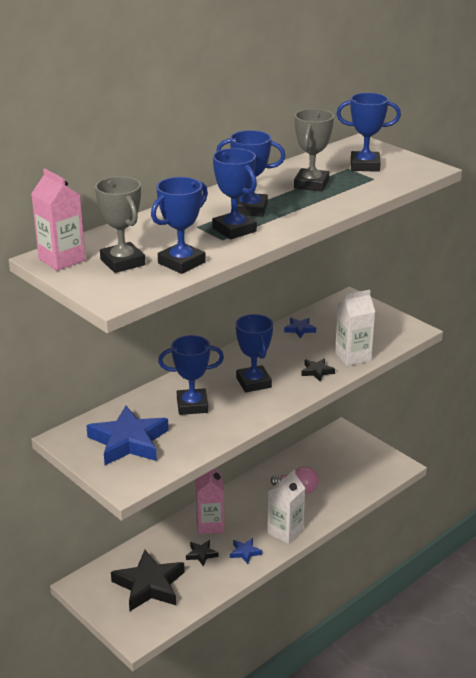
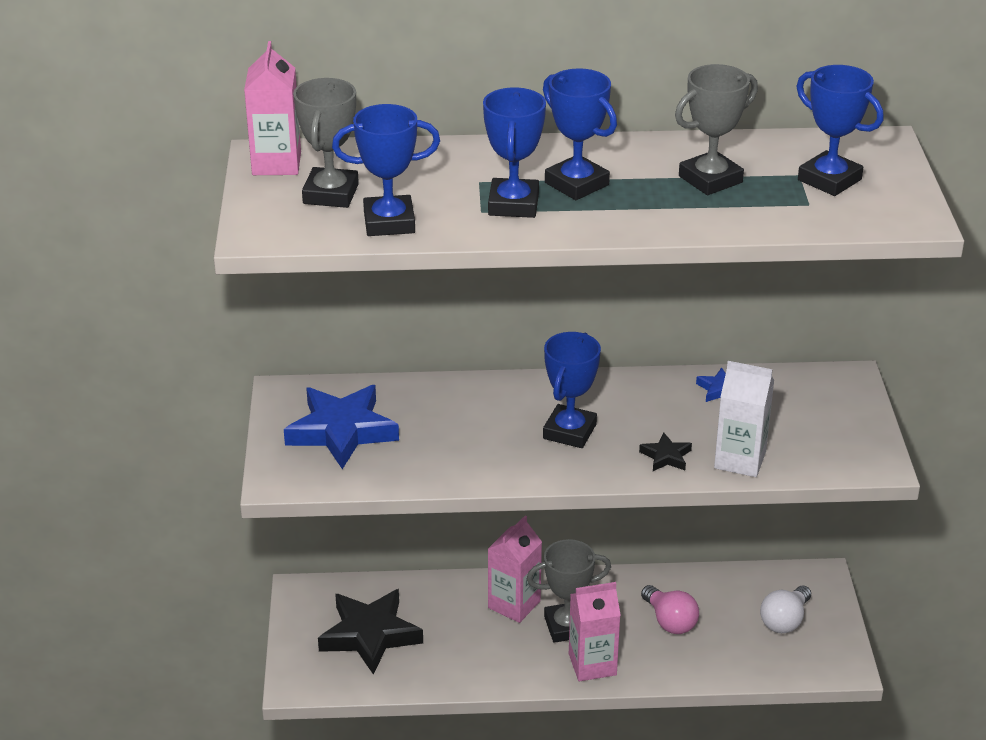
camera: 40 degrees right, 5 degrees up
(192, 405) = (462, 424): blue trophy -> none
(201, 554) = (464, 634): black star -> none
(245, 552) = (516, 661): blue star -> none
(250, 520) = (567, 626): none -> grey trophy
(285, 532) = (592, 664): white carton -> pink carton
(349, 460) = (784, 621): none -> white light bulb

